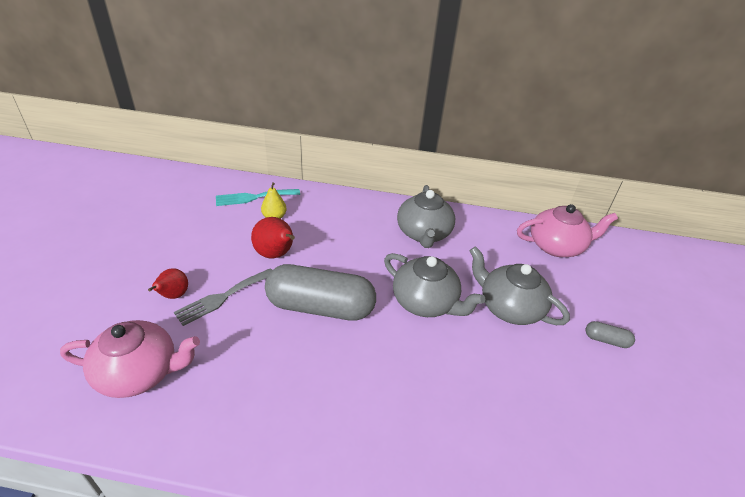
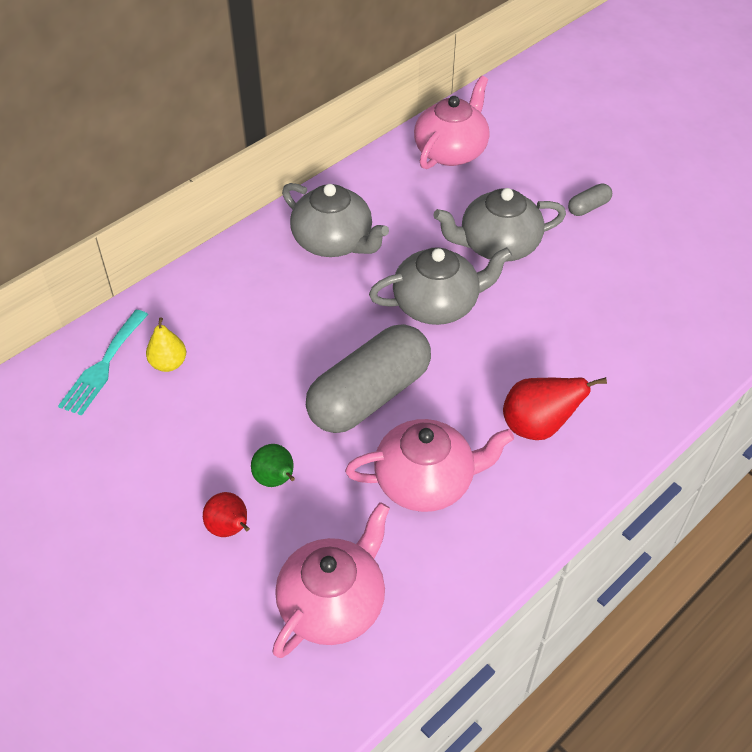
camera: 50 degrees left, 10 degrees up
(223, 297) = (276, 480): grey fork -> green pear
(271, 372) = (426, 481): none -> pink teapot
(276, 254) = (245, 395): red pear -> red pear (537, 426)

